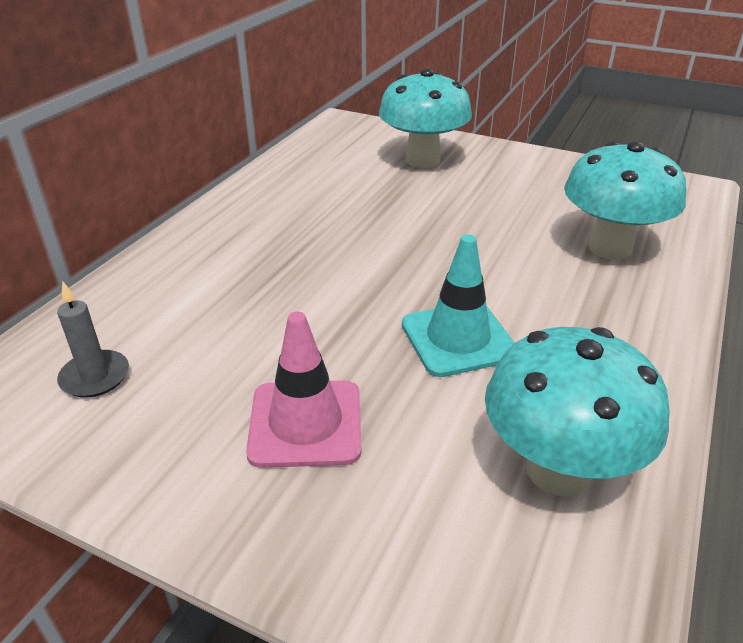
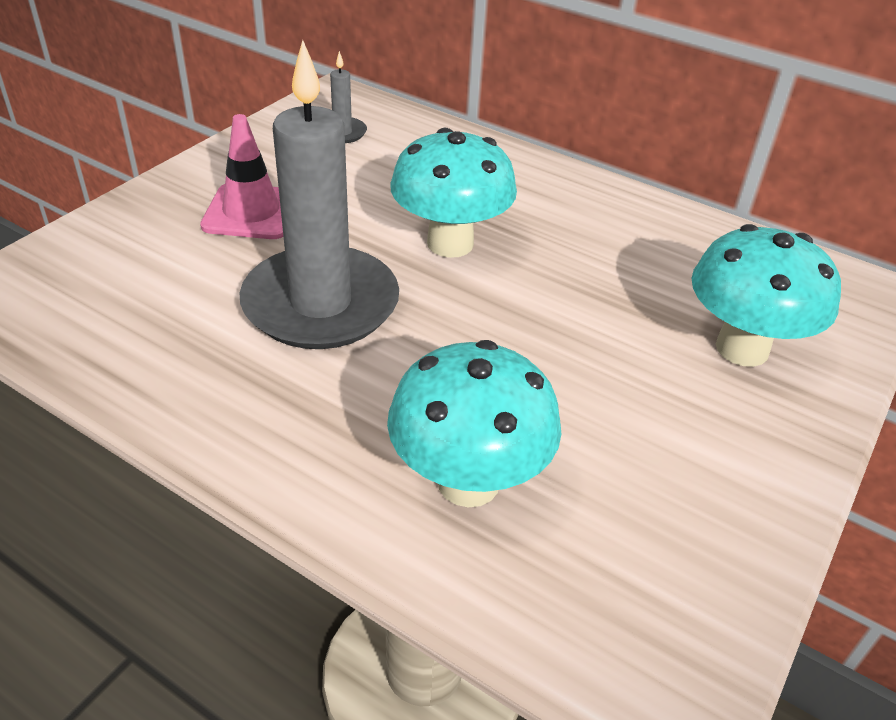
camera: 95 degrees right, 5 degrees up
(458, 339) = (321, 304): turquoise traffic cone -> grey candle
(558, 470) = (134, 325): turquoise mushroom -> turquoise mushroom (450, 243)

